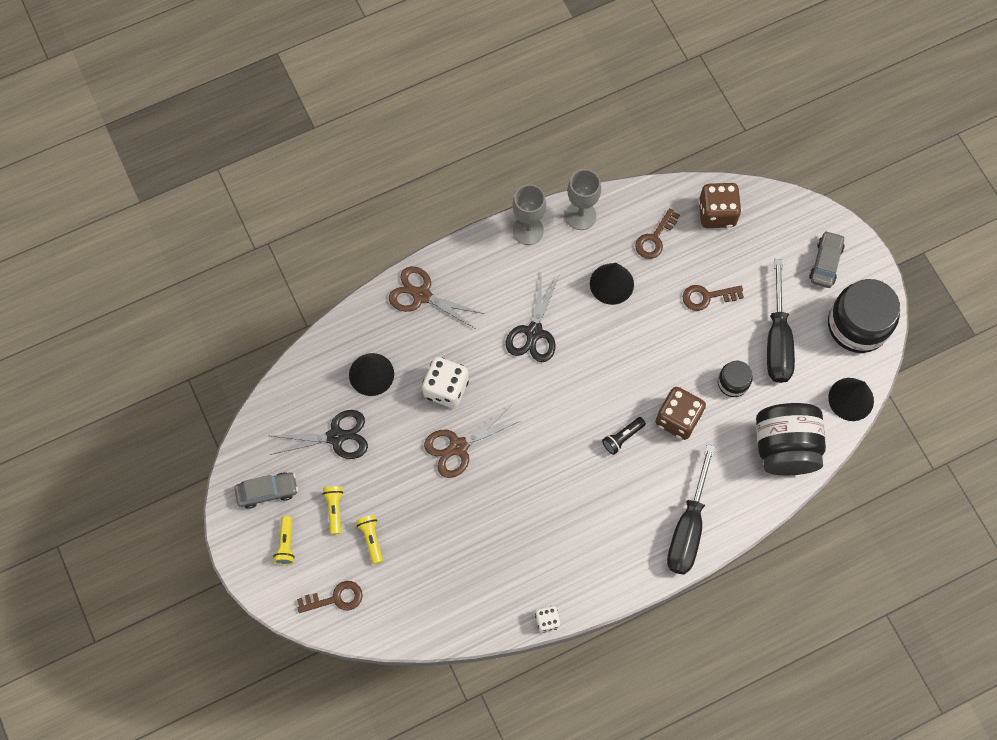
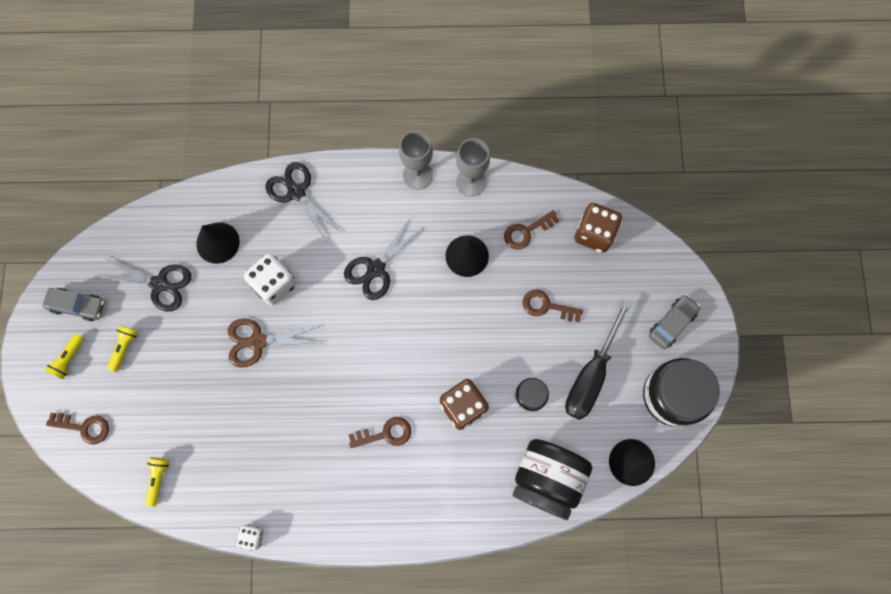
camera: 25 degrees right, 5 degrees up
(371, 539) = (141, 389): yellow flashlight -> yellow flashlight (158, 479)
(422, 295) = (296, 192): brown scissors -> black scissors
(620, 475) = (385, 434): none -> brown key
(622, 437) = (405, 400): black flashlight -> none
(688, 527) = (421, 511): black screwdriver -> none

